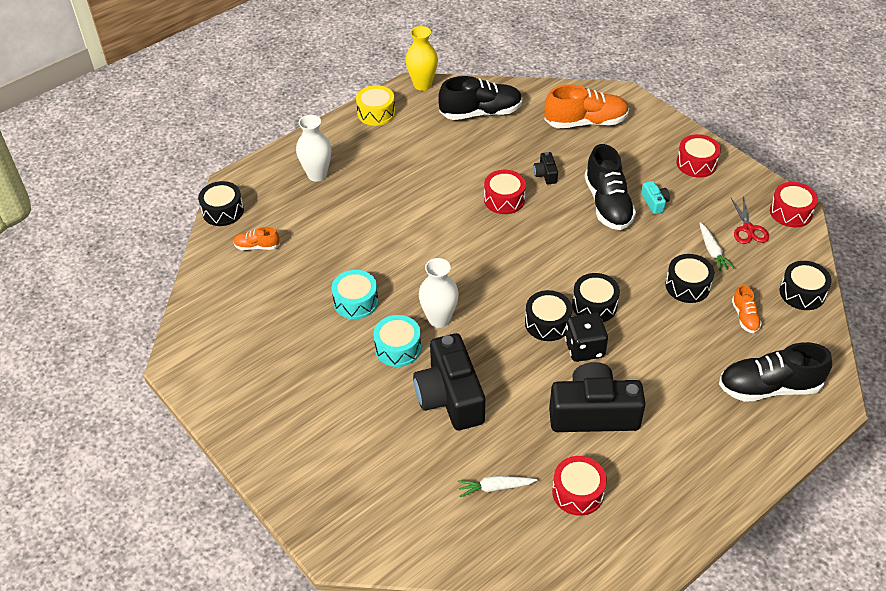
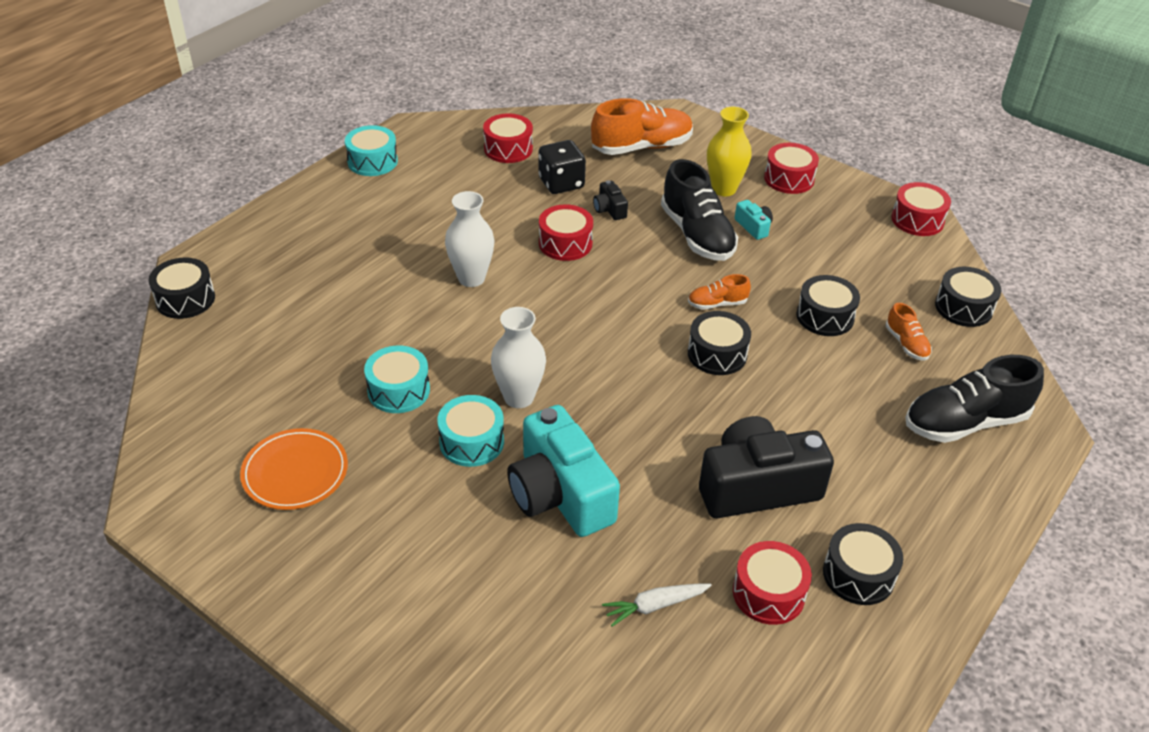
camera: 15 degrees left, 5 degrees down
(257, 246) = (243, 338): orange shoe -> orange shoe (717, 304)
(273, 353) = (295, 472): none -> orange plate
(317, 175) = (309, 241): white vase -> white vase (471, 278)
(376, 113) = (372, 161): yellow drum -> turquoise drum
(422, 85) = (425, 125): yellow vase -> yellow vase (724, 189)
(450, 396) = (559, 494): black camera -> turquoise camera
(481, 113) = (508, 149): black shoe -> red drum
(547, 323) = (663, 383): black drum -> black drum (858, 575)
(584, 348) = (720, 408): black dice -> black dice (561, 183)
(712, 251) = (841, 273): white carrot -> none
(748, 229) = (875, 244): red scissors -> none

